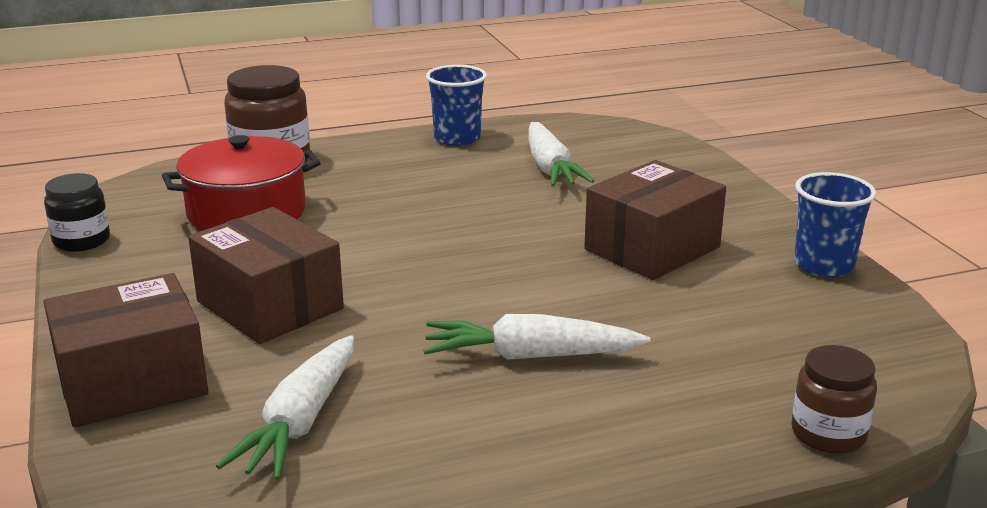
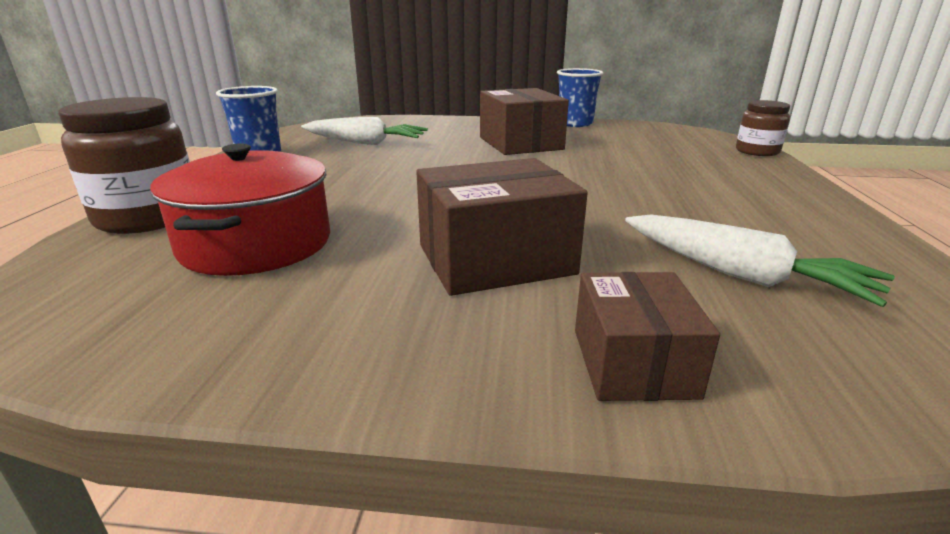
camera: 65 degrees left, 0 degrees up
(81, 241) = (141, 366): black jar -> none
(132, 382) = (633, 362): brown box -> brown box, size x0.63
(530, 356) = (649, 188): white carrot -> none

